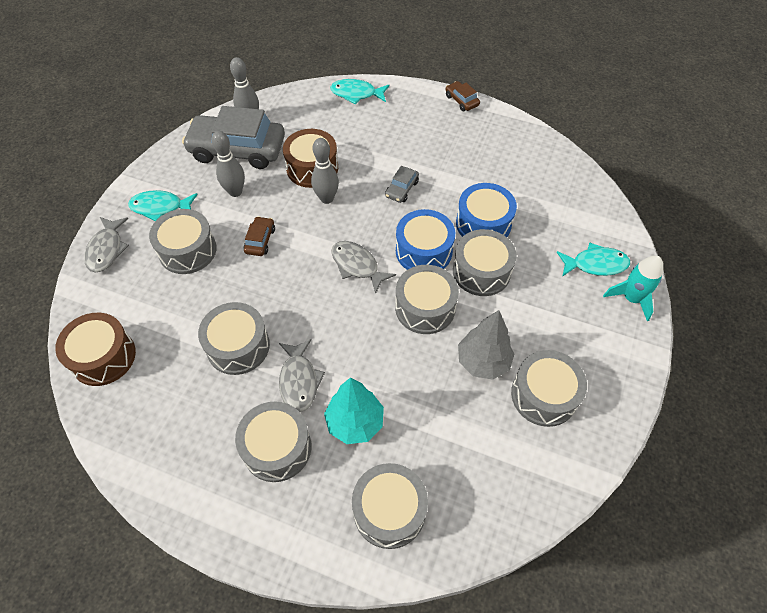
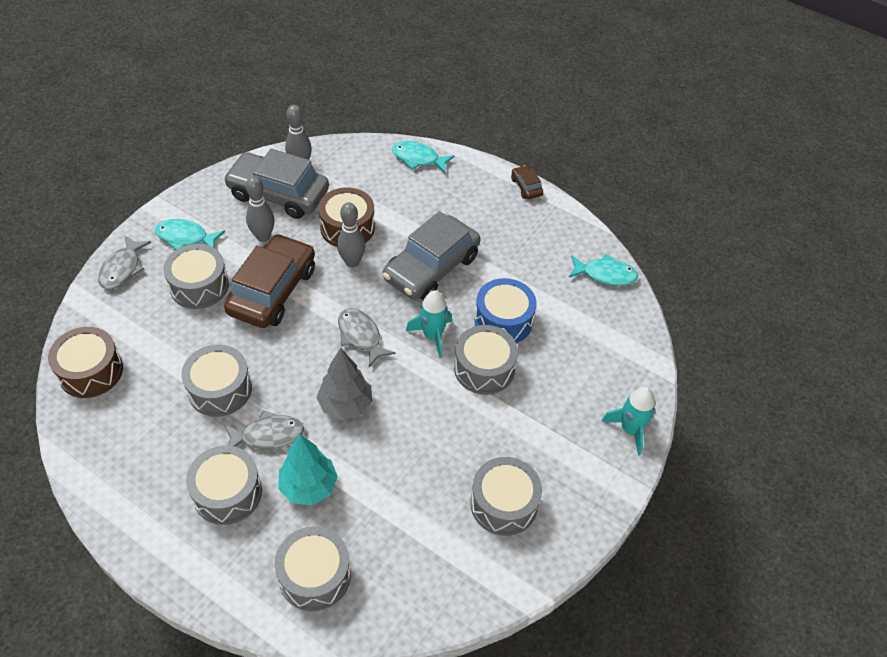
camera: 10 degrees right, 5 degrees down
(260, 240) = (272, 291): brown car -> brown car, size x2.33
(299, 380) = (268, 435): grey fish -> grey fish turned 105 degrees counterclockwise
(401, 189) = (431, 268): grey car -> grey car, size x2.33
(424, 251) = (432, 335): blue drum -> turquoise rocket
(425, 308) = (414, 392): grey drum -> none
(483, 362) = (454, 458): grey tree -> grey tree (346, 405)
(595, 264) = (605, 386): turquoise fish -> turquoise fish (605, 274)

